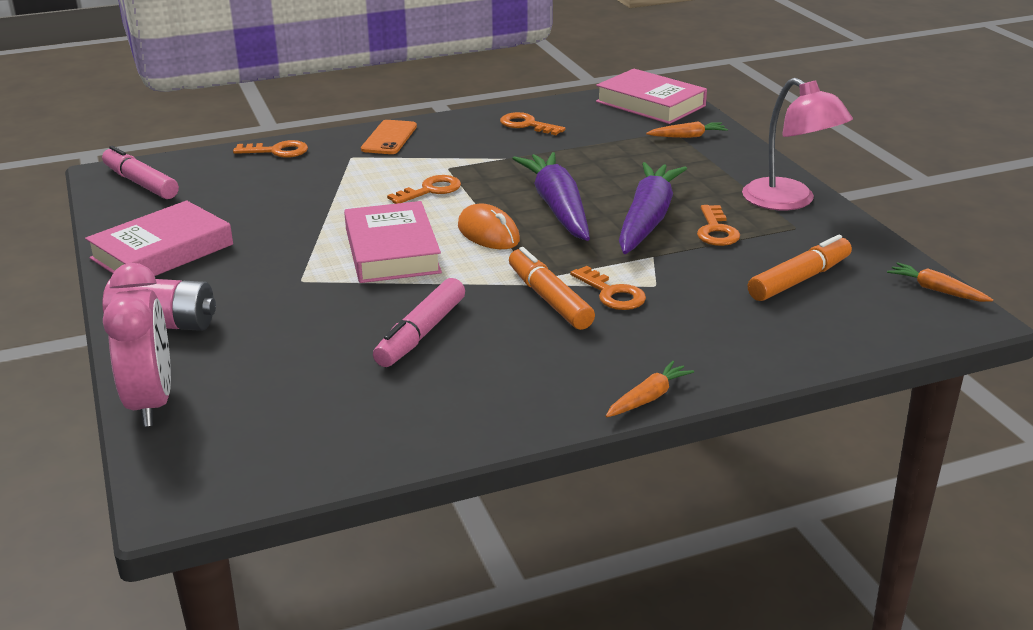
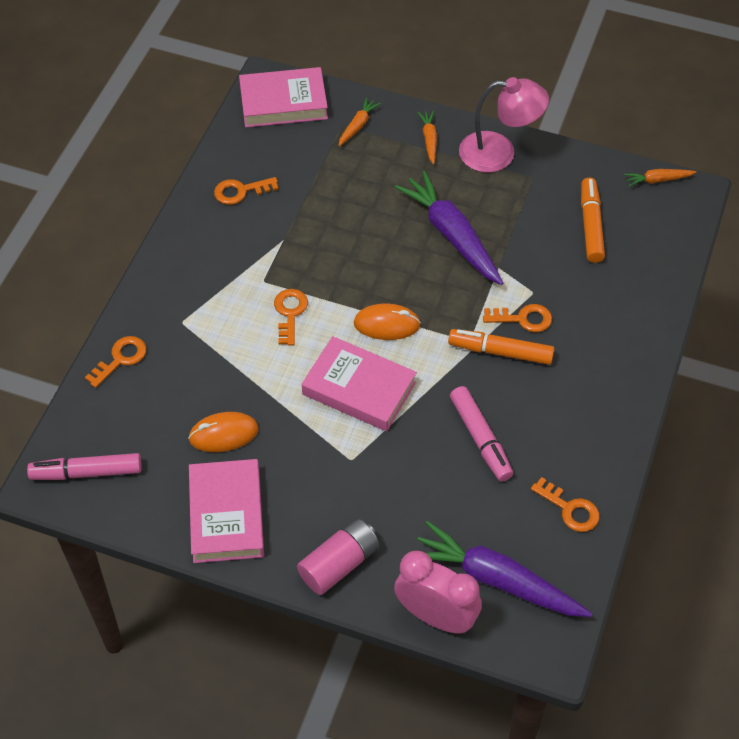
camera: 50 degrees left, 25 degrees up
(253, 216) = (223, 434): none -> orange mouse
(389, 138) = (173, 280): orange phone -> none
(557, 207) = (388, 266): purple carrot -> purple carrot (496, 580)
(648, 398) = (643, 382): orange carrot -> orange carrot (429, 140)
(716, 231) = (499, 215): orange key -> orange key (570, 509)

